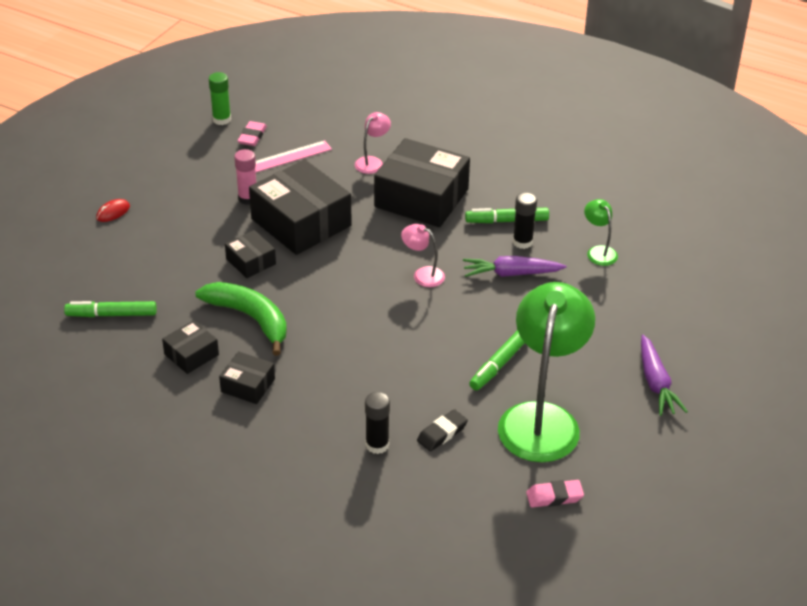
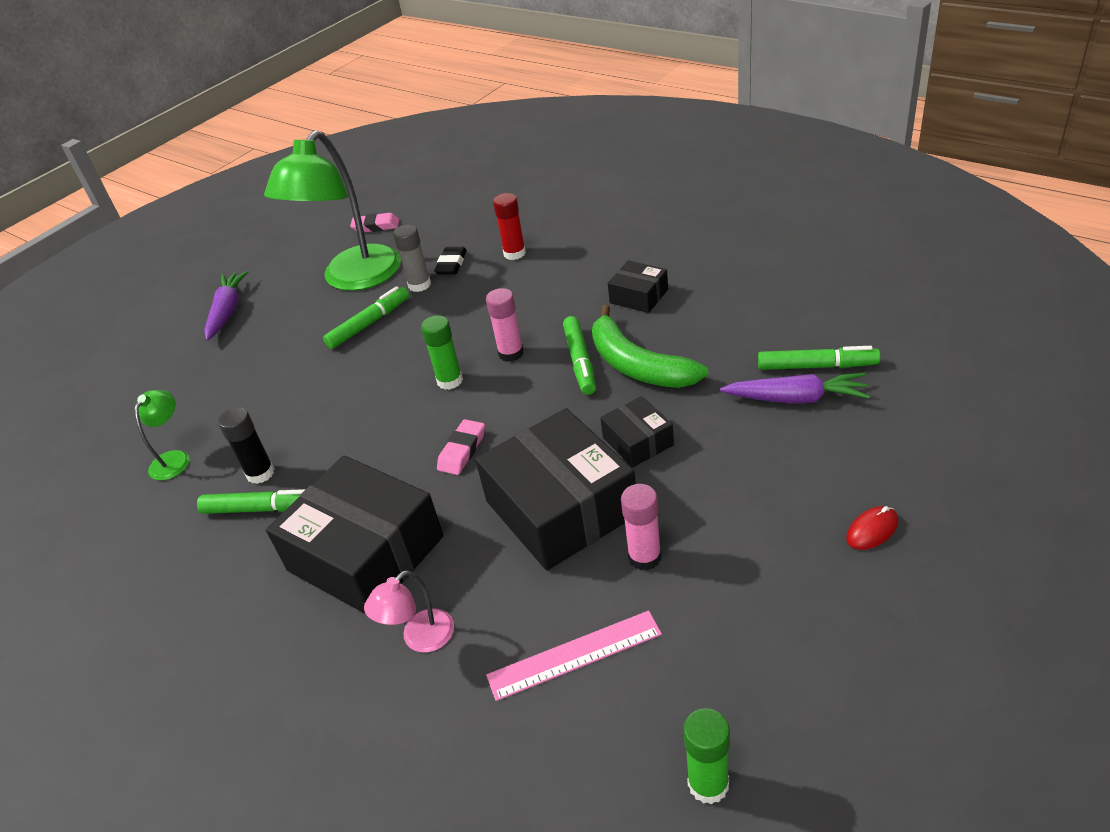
camera: 165 degrees left, 0 degrees up
(191, 354) = (705, 324): black box -> none
(252, 136) = (639, 721): pink eraser -> pink eraser (462, 451)
(297, 322) = (580, 361): none -> green marker
(357, 331) = (511, 353): none -> pink glue stick
(377, 445) = (514, 253): black glue stick -> red glue stick
(403, 308) = (450, 381): none -> green glue stick
(423, 274) = (410, 424): pink lamp -> none
(442, 433) = (451, 264): black eraser -> black eraser turned 45 degrees counterclockwise
(467, 408) = (419, 285): none -> grey glue stick
(511, 274) = (300, 426): purple carrot -> purple carrot (796, 398)
(598, 251) = (174, 459): green lamp -> green lamp turned 150 degrees counterclockwise

